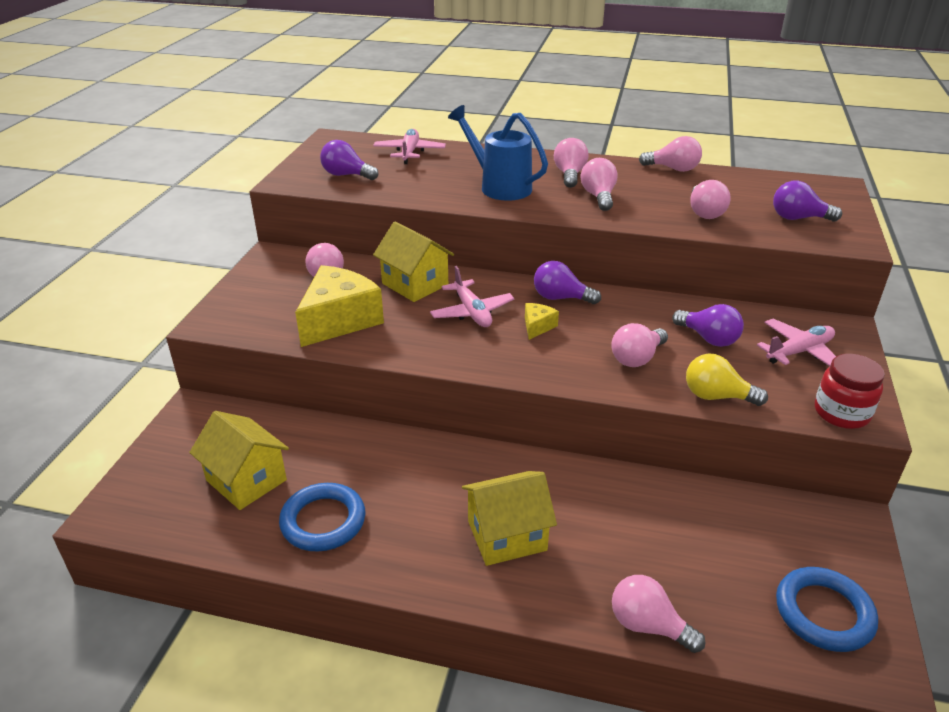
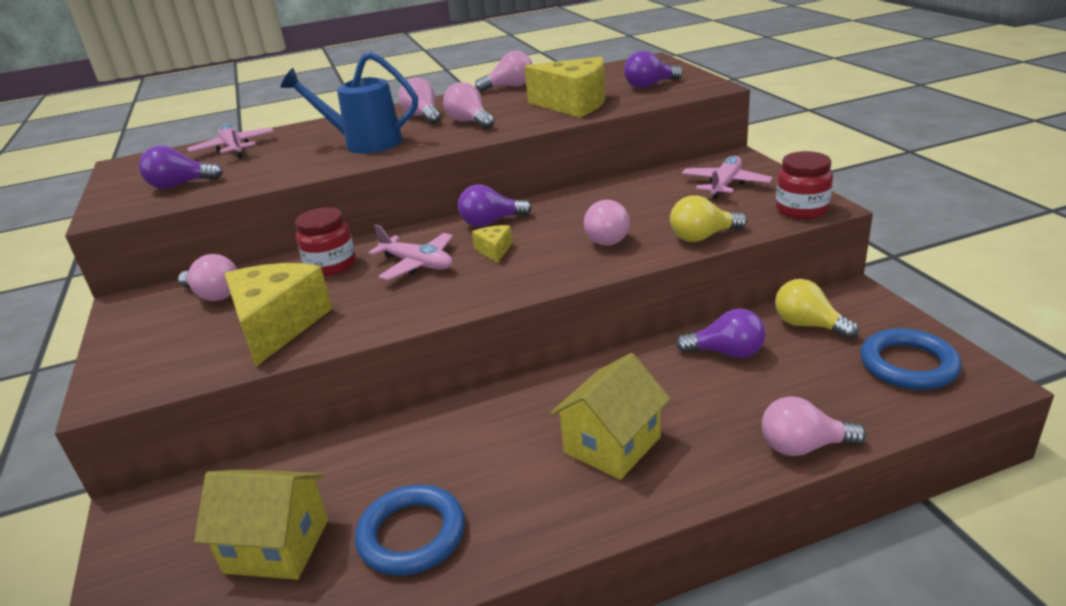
camera: 30 degrees left, 5 degrees down
(415, 284) = (331, 265): yellow house -> red jar
(704, 213) = (574, 104): pink light bulb -> yellow cheese
(708, 338) = (649, 202): purple light bulb -> purple light bulb (726, 353)
(772, 525) = (808, 325): none -> yellow light bulb

